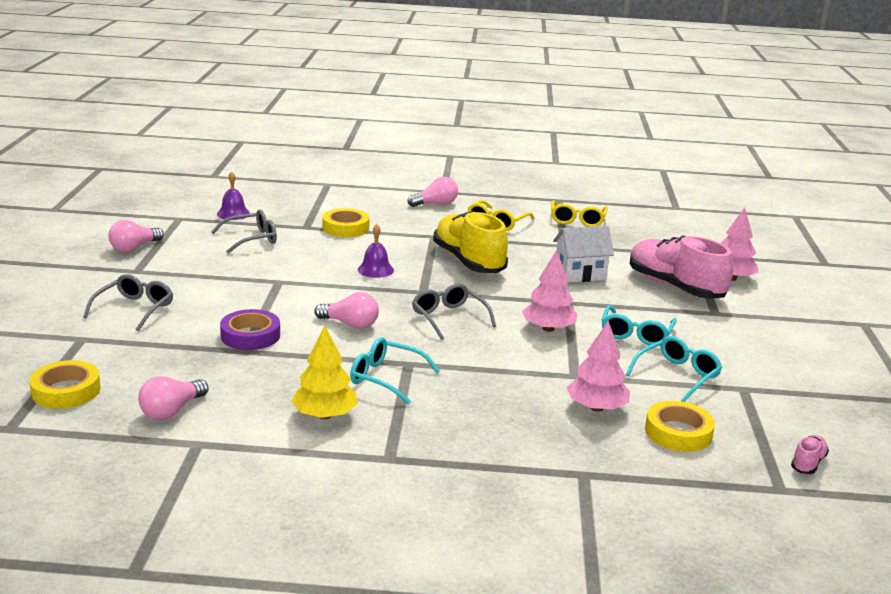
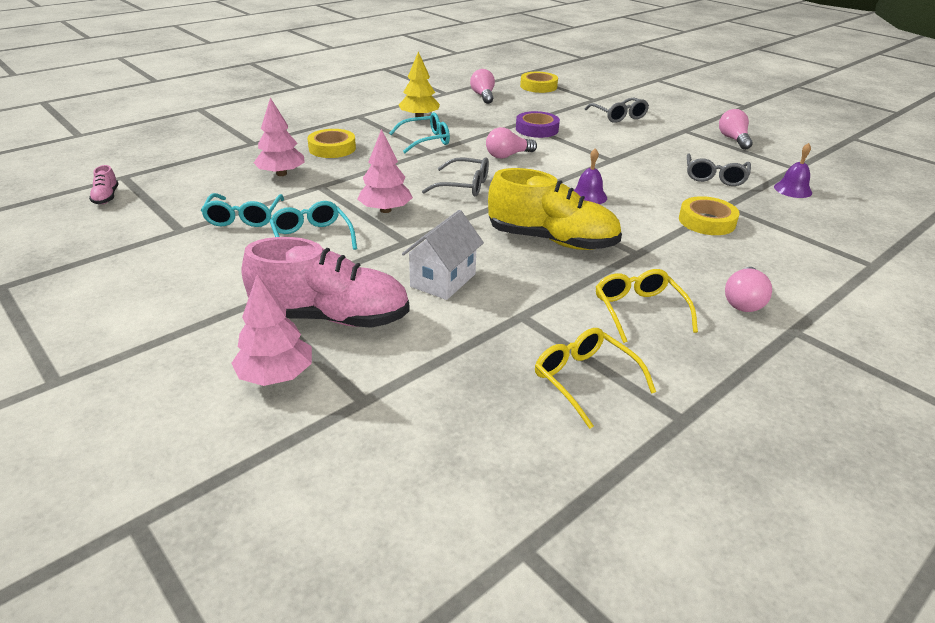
camera: 135 degrees right, 10 degrees up
(678, 432) = (212, 181): yellow tape -> yellow tape (332, 148)

